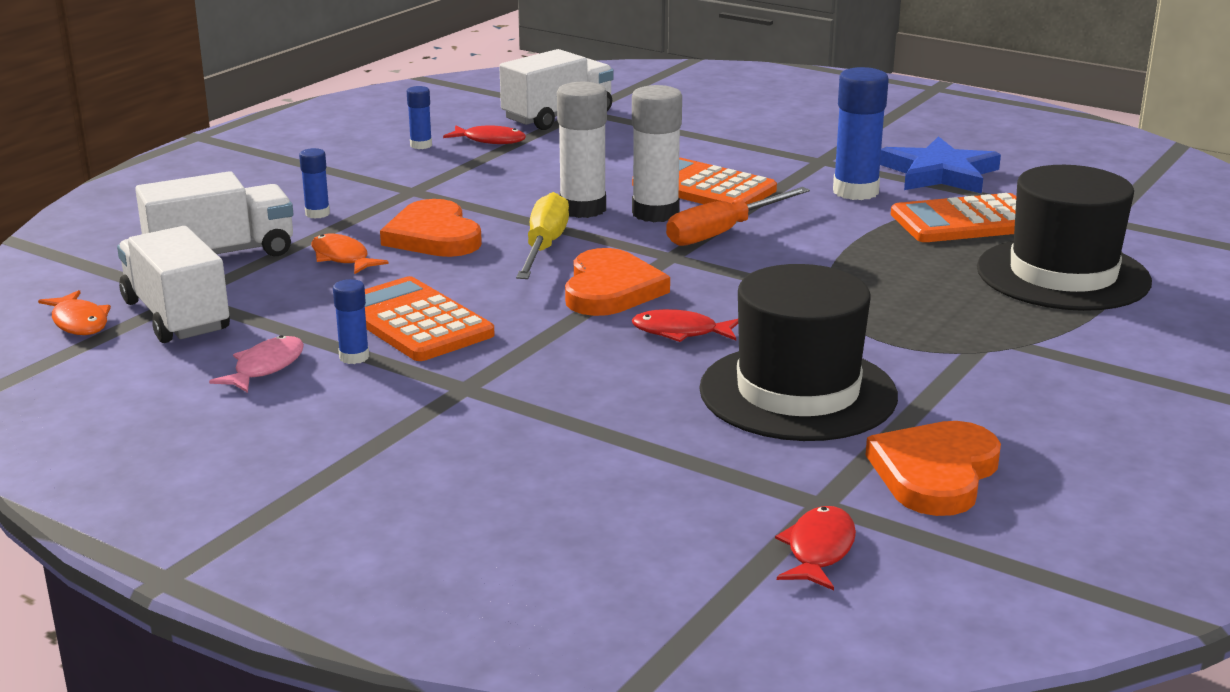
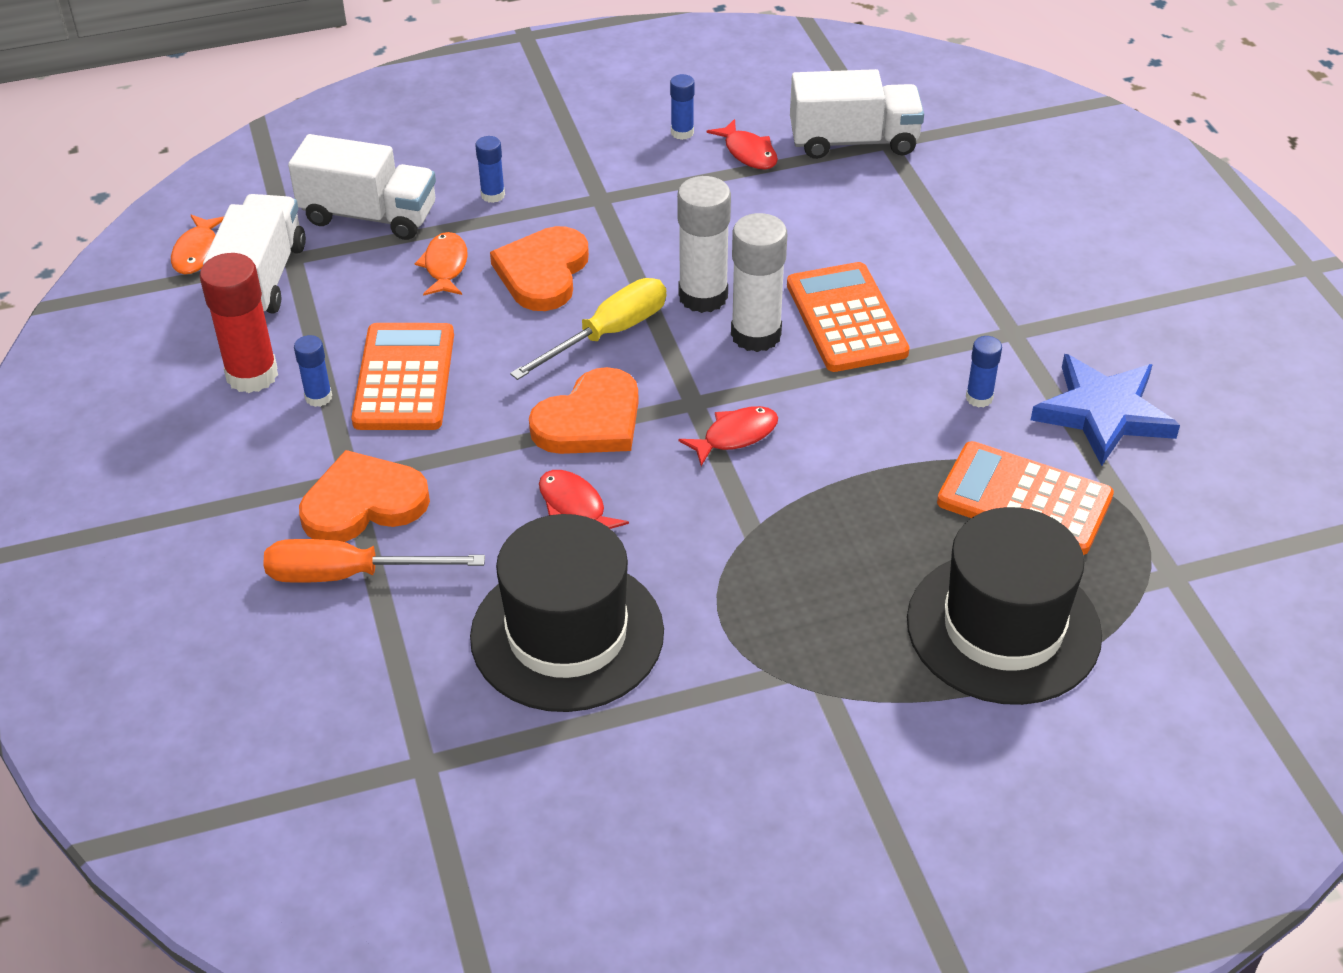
camera: 40 degrees right, 20 degrees up
(265, 367) = (252, 375): pink fish -> red glue stick
(723, 232) = (778, 394): orange screwdriver -> orange screwdriver (349, 574)
(819, 550) = (359, 808): red fish -> red fish (735, 436)
(855, 191) = (979, 398): blue glue stick -> blue glue stick, size x0.52
(935, 473) = (543, 791): orange heart -> orange heart (363, 503)

